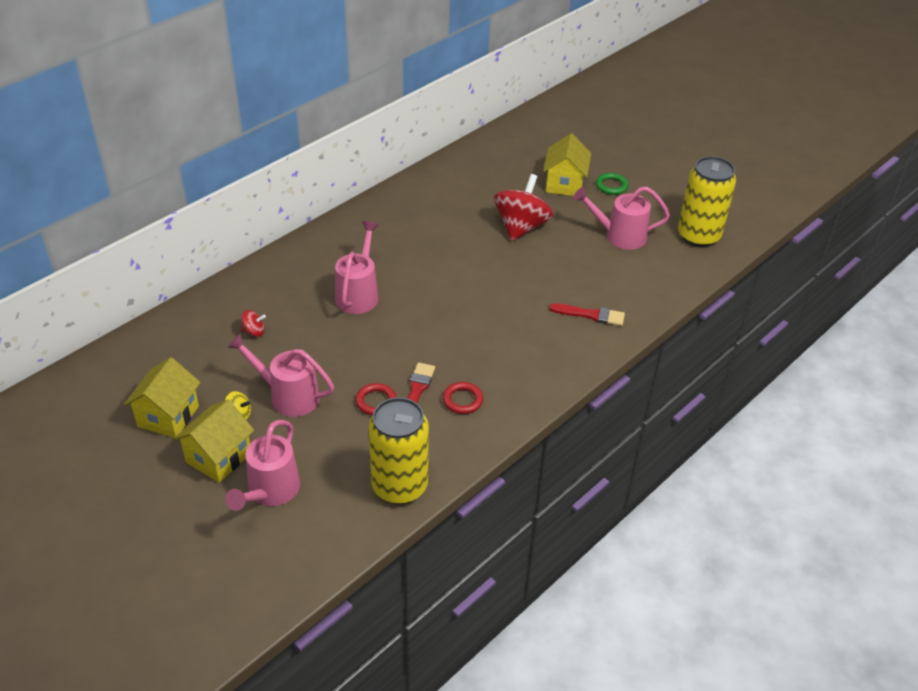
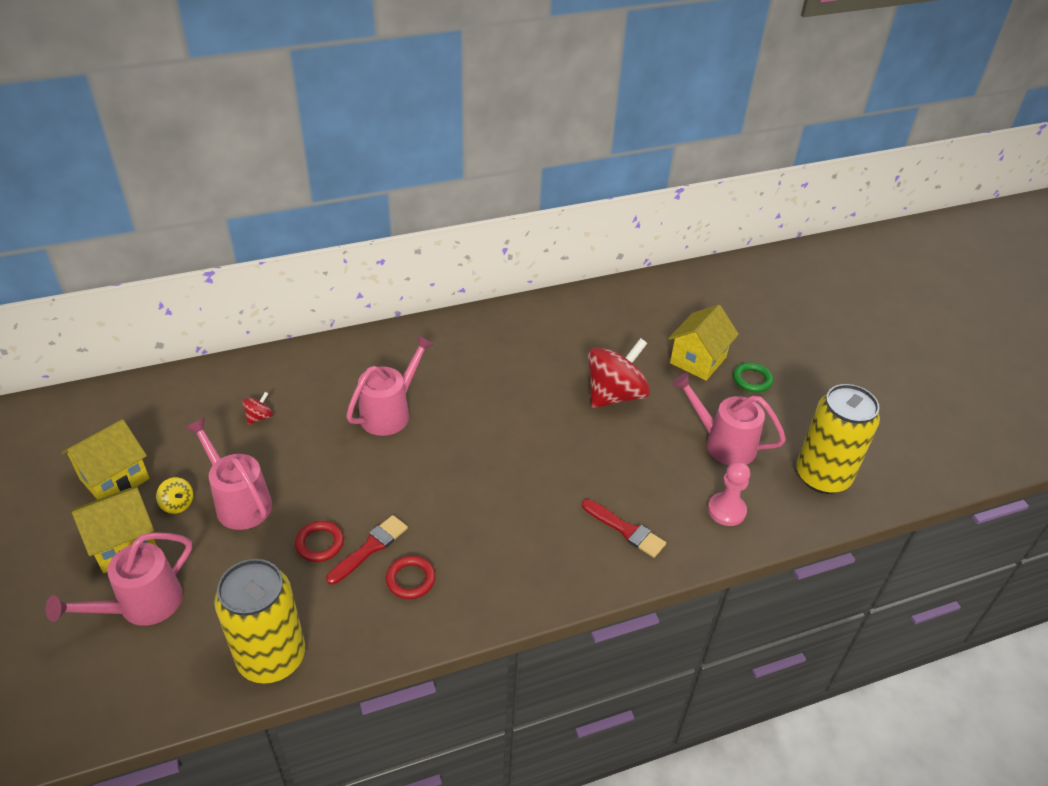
camera: 25 degrees right, 0 degrees up
(254, 332) = (259, 417): red spinning top -> red spinning top turned 75 degrees counterclockwise
(650, 279) = (726, 510): none -> pink pawn

